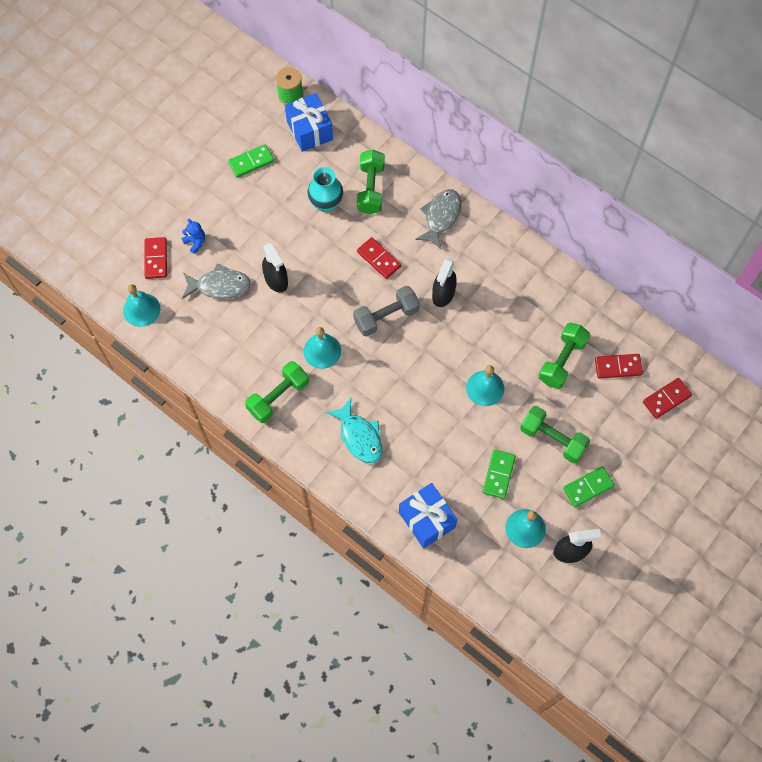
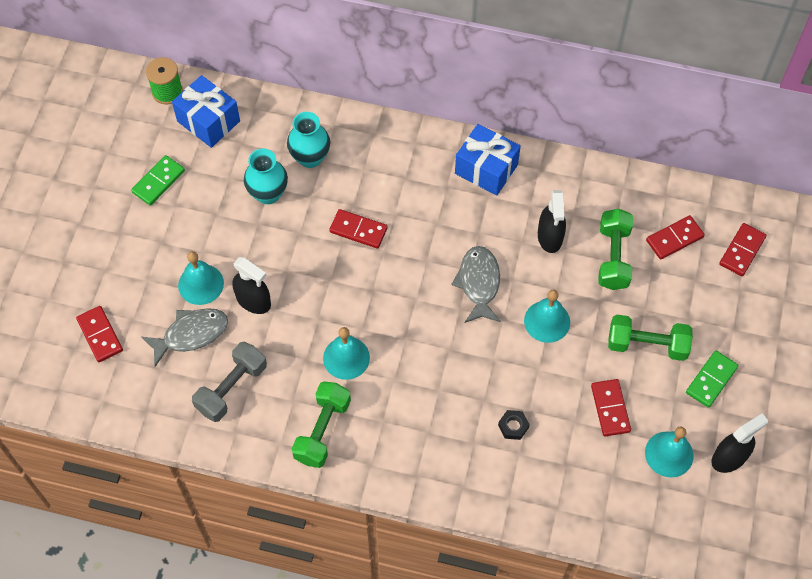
camera: 25 degrees left, 5 degrees down
(141, 309) = (111, 400): turquoise bell -> turquoise bell (201, 284)
(195, 242) = (138, 297): blue teddy bear -> none
(359, 436) = (437, 434): turquoise fish -> none
(371, 189) = (310, 158): green dumbbell -> turquoise vase
(386, 317) = (399, 290): grey dumbbell -> grey dumbbell (231, 388)
(418, 455) = (513, 426): none -> black nut
(427, 520) = (558, 493): blue gift -> blue gift (486, 169)
(441, 217) = (403, 157): grey fish -> grey fish (479, 283)
(443, 294) = (449, 238): black spray bottle -> black spray bottle (550, 237)
(498, 474) = (610, 408): green domino -> red domino

